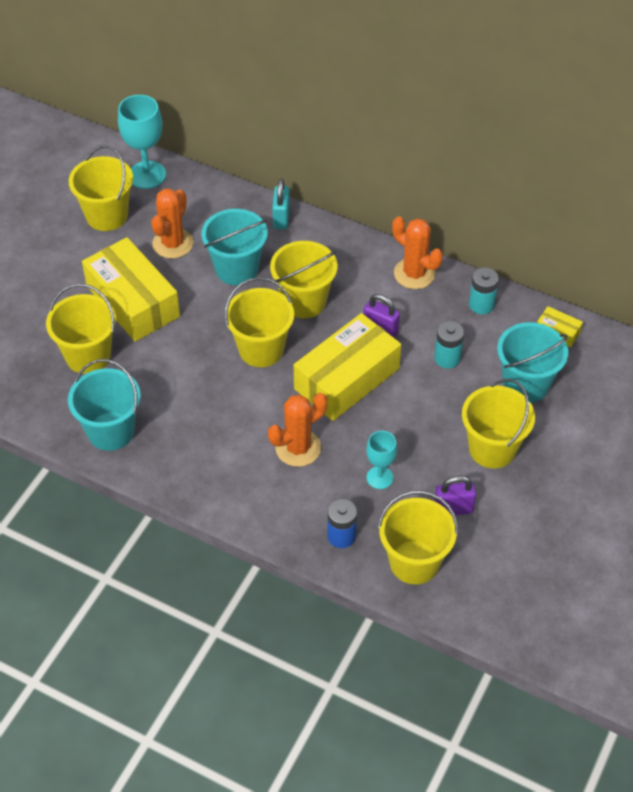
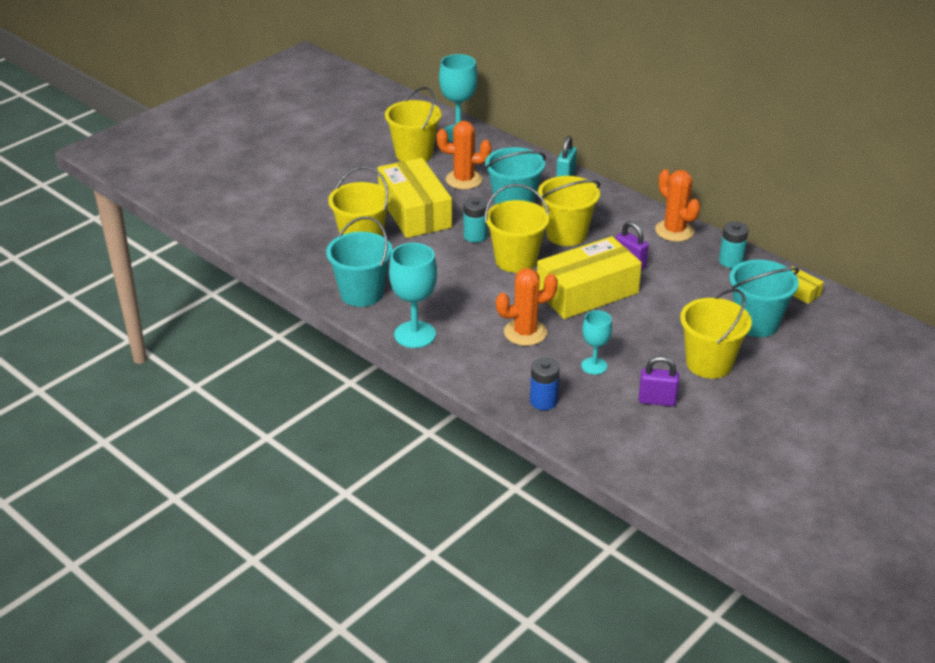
camera: 15 degrees right, 15 degrees down
(173, 243) = (464, 180): orange cactus -> orange cactus turned 60 degrees clockwise
(184, 476) = (415, 334): none -> turquoise goblet
(414, 562) = (606, 432): yellow bucket -> none
(447, 358) = (686, 293): turquoise battery -> turquoise battery (475, 236)

